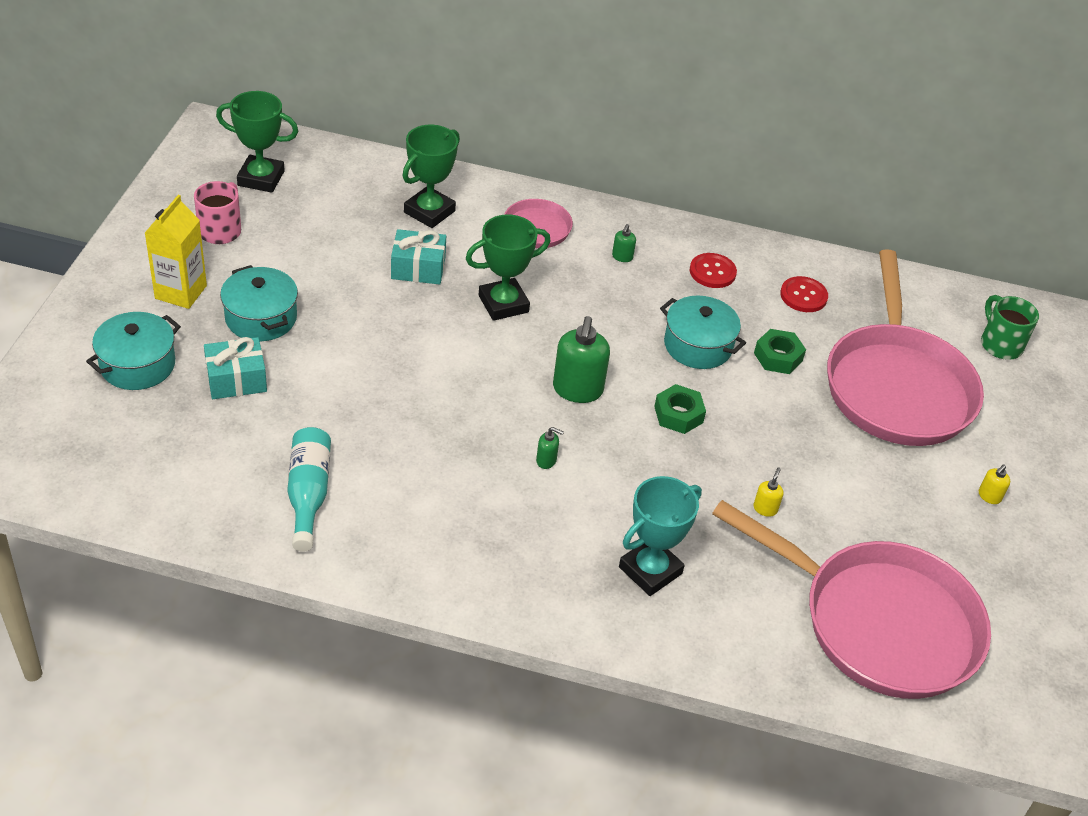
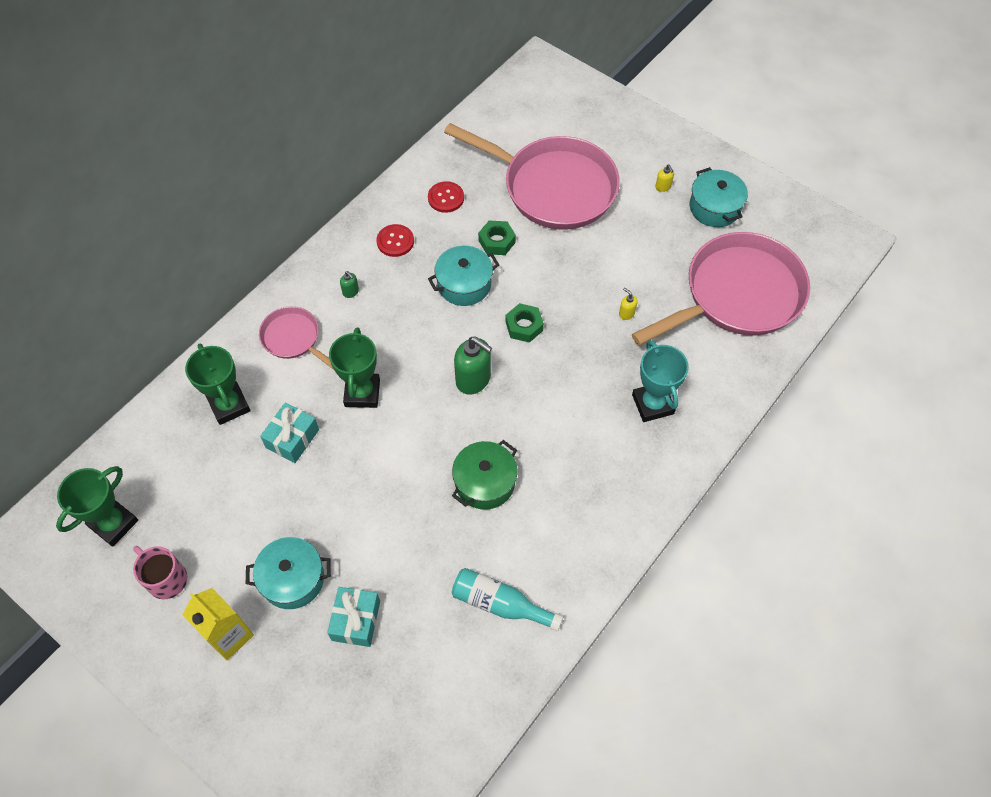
camera: 60 degrees left, 15 degrees up
(137, 365) = (302, 697): turquoise pot -> turquoise pot (714, 207)
(451, 437) = (485, 482): none -> green pot
(546, 461) = (532, 428): green soap dispenser -> none
(1000, 344) = (541, 112): green mug -> none

